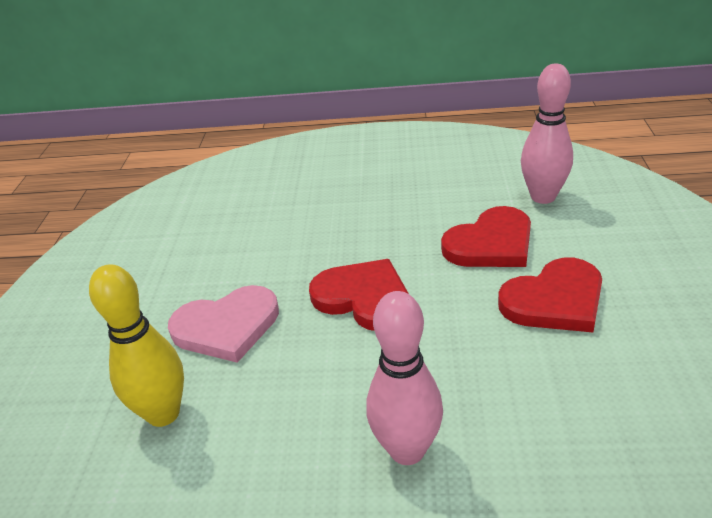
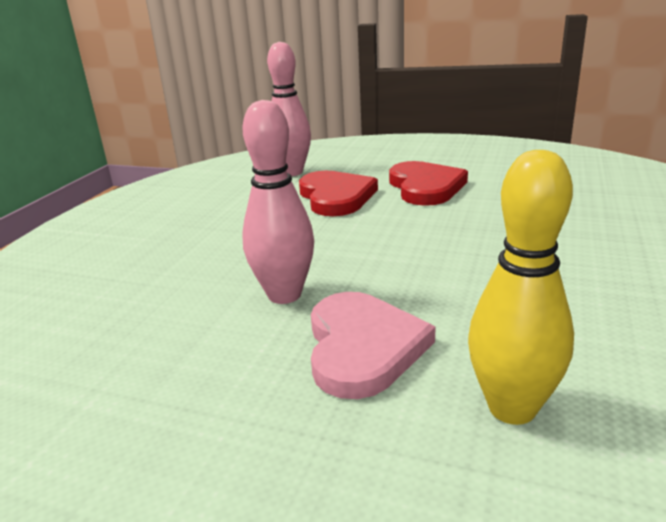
camera: 75 degrees left, 10 degrees down
(364, 298) = (369, 257): red heart -> none
(407, 450) = (581, 258): pink bowling pin -> pink bowling pin (284, 295)

